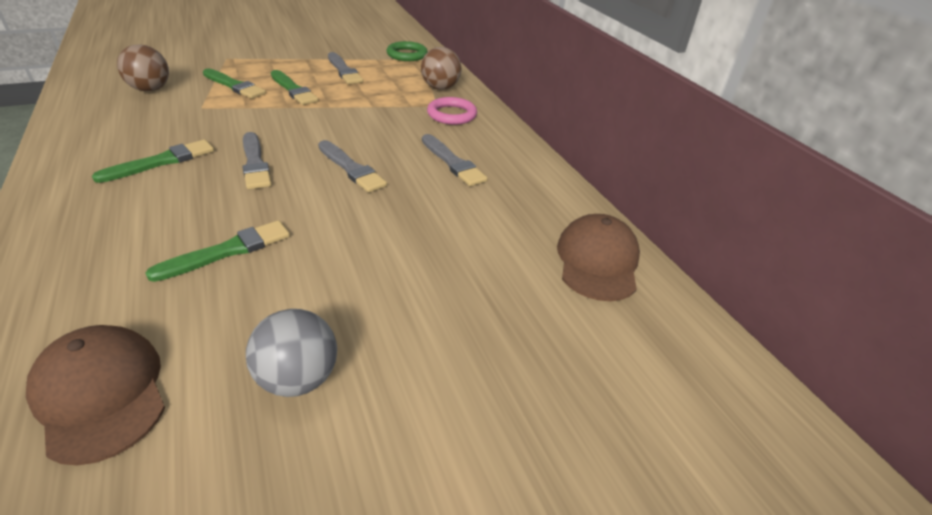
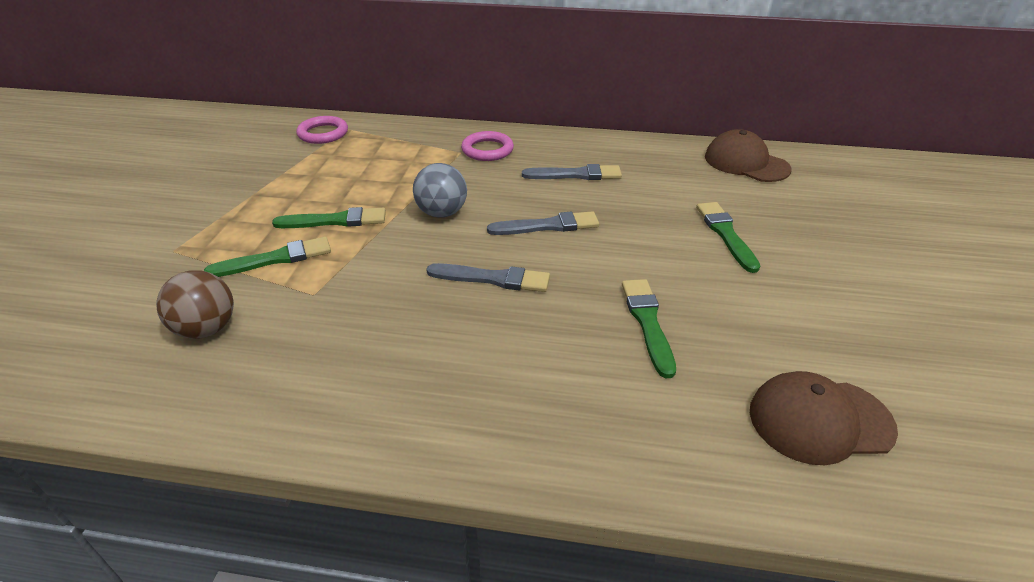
camera: 55 degrees left, 0 degrees up
(161, 162) = (436, 343): green brush -> green brush (726, 234)
(298, 378) = (828, 315): grey ball -> grey ball (442, 213)
(344, 71) = (320, 178): grey brush -> none
(407, 55) = (323, 133): green ring -> pink ring
(440, 88) = (425, 139): brown ball -> none

